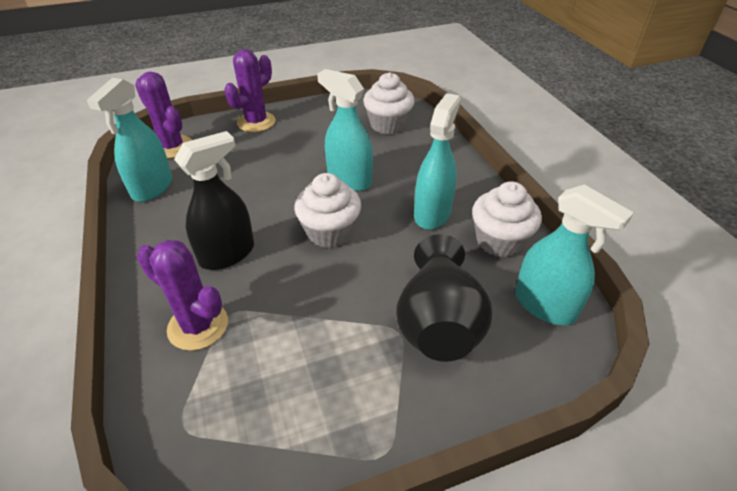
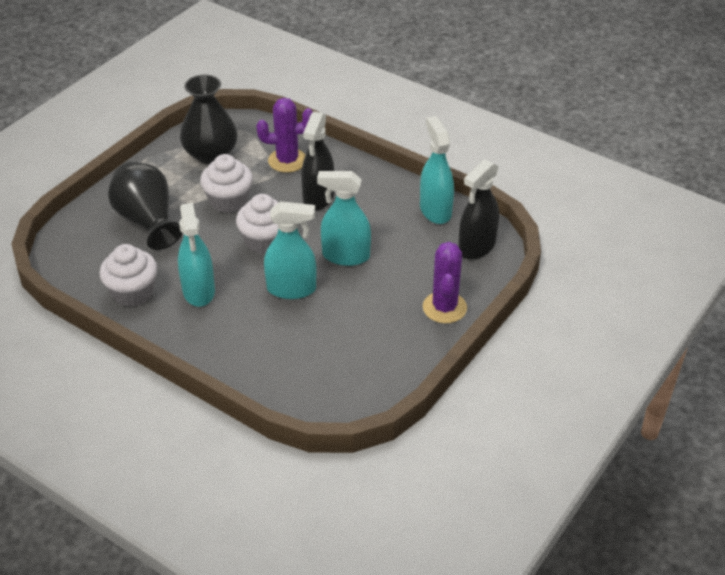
camera: 145 degrees right, 0 degrees up
(172, 147) = (476, 247): purple cactus -> black spray bottle
(275, 402) = (210, 154): none -> black vase
(388, 125) = (313, 370): white cupcake -> white cupcake (228, 201)
(544, 305) = (82, 261): turquoise spray bottle -> turquoise spray bottle (345, 256)

